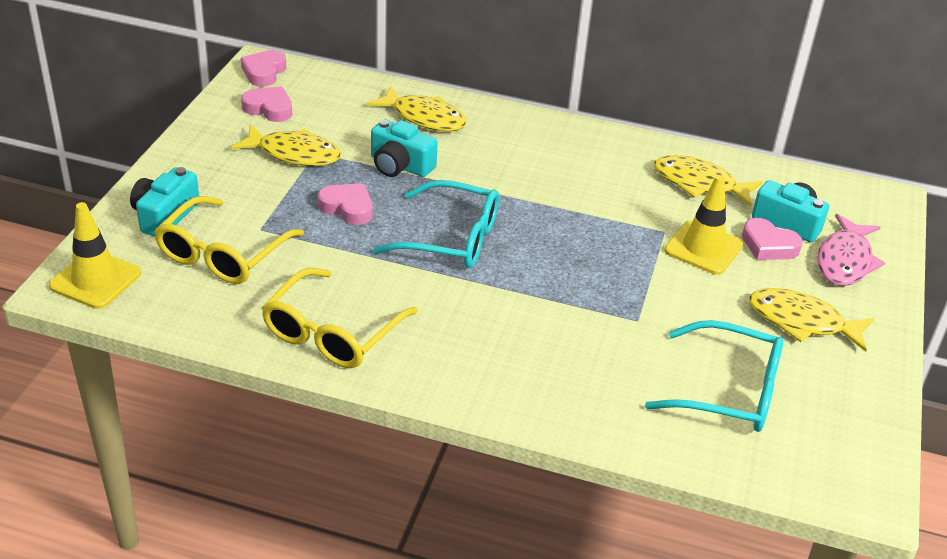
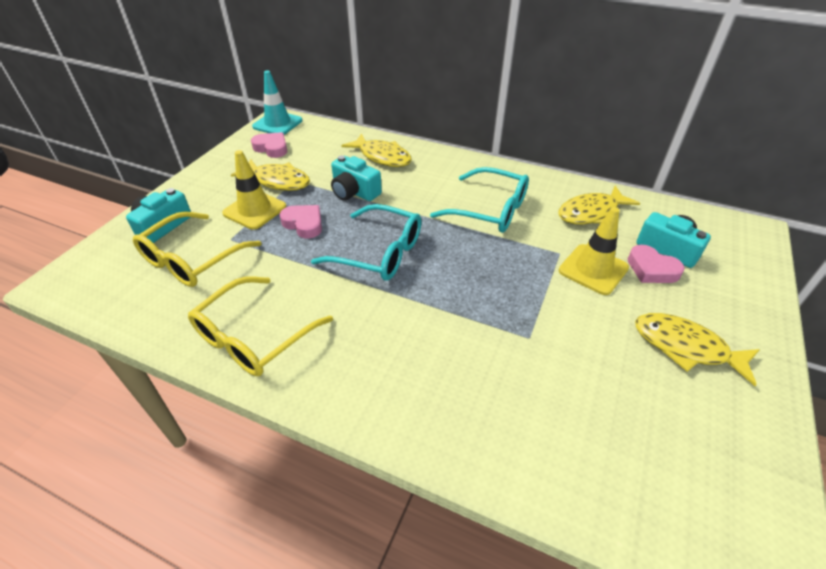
camera: 10 degrees right, 5 degrees up
(95, 280) = (83, 278): yellow traffic cone -> yellow traffic cone (254, 210)
(264, 72) = (277, 124): pink heart -> turquoise traffic cone
(699, 184) = (591, 213): yellow fish -> yellow fish turned 60 degrees counterclockwise
(729, 391) = (614, 423): turquoise glasses -> turquoise glasses (490, 210)
(845, 261) = (722, 286): pink fish -> none

